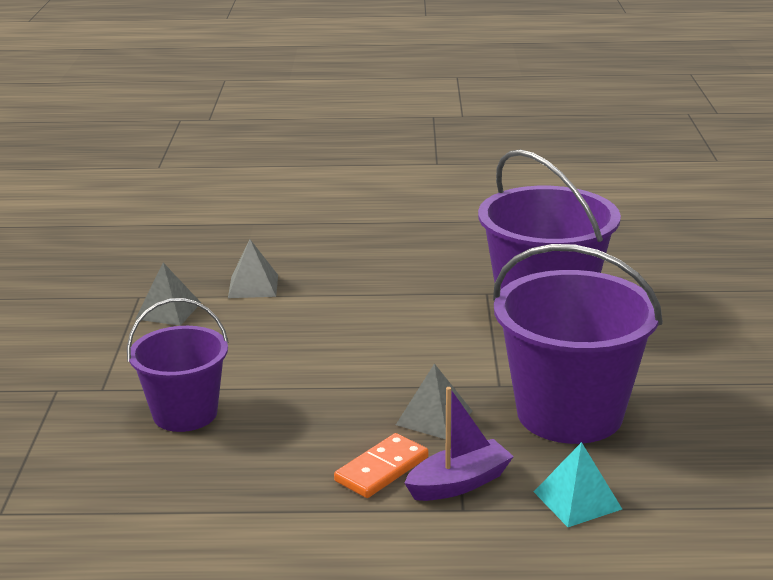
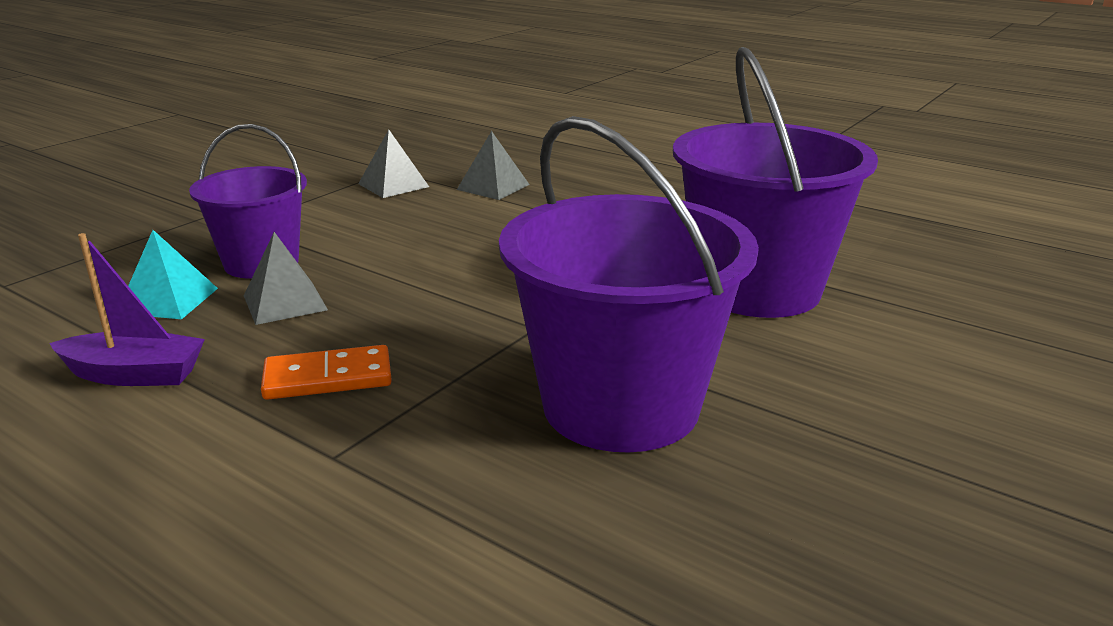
camera: 35 degrees right, 0 degrees up
(434, 418) = (463, 350): grey pyramid -> grey pyramid (285, 303)
(459, 483) = (376, 427): purple boat -> purple boat (135, 375)
(577, 500) = (472, 511): turquoise pyramid -> turquoise pyramid (168, 300)

